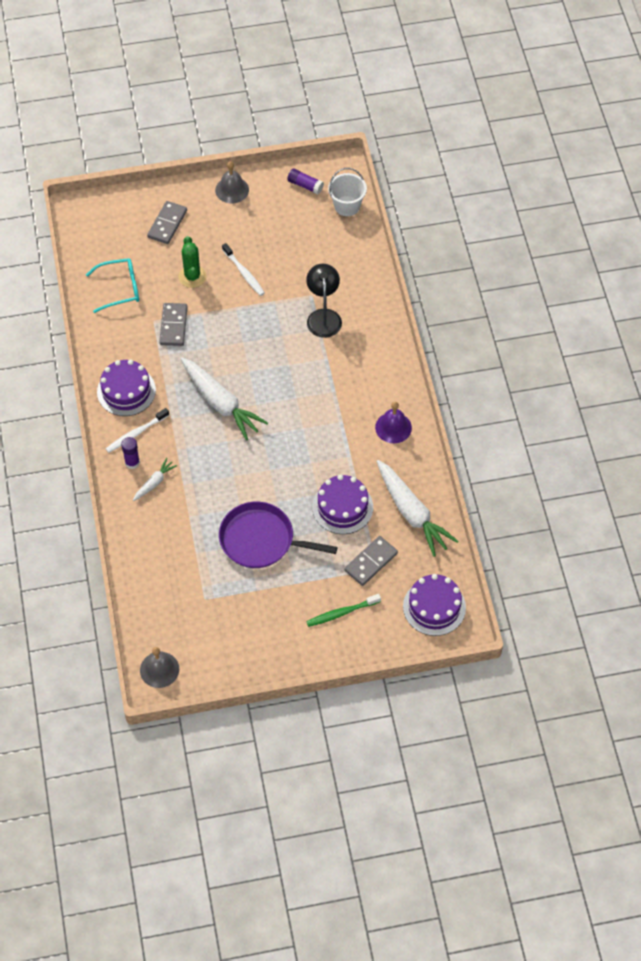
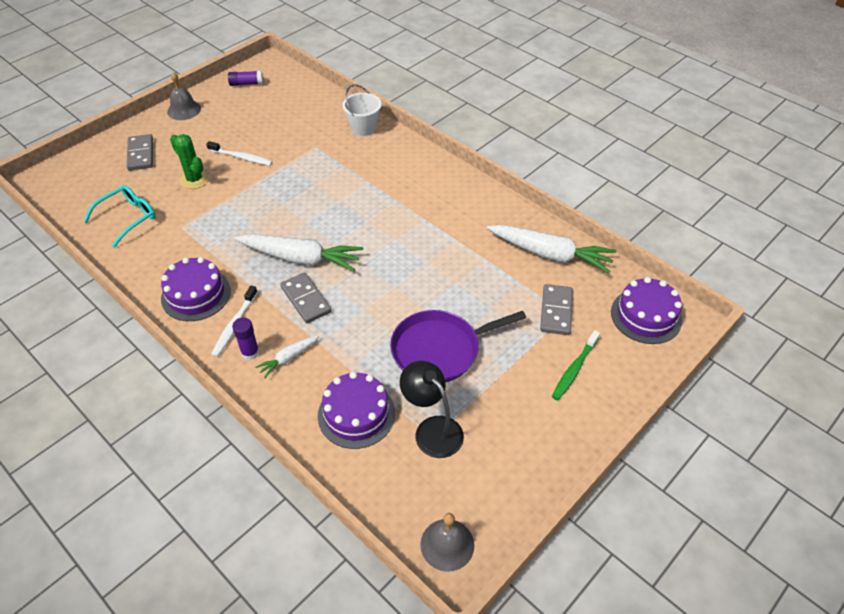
camera: 35 degrees left, 10 degrees down
(154, 482) = (288, 358): white carrot -> white carrot turned 135 degrees counterclockwise
(173, 326) = (204, 222): grey domino -> grey domino (305, 299)
(323, 316) = (339, 156): black lamp -> black lamp (432, 429)
(342, 507) = (488, 282): purple cake -> purple cake (356, 414)
(347, 206) = (293, 82): white bucket -> white bucket (363, 128)
(393, 427) = (471, 202): purple bell -> none

